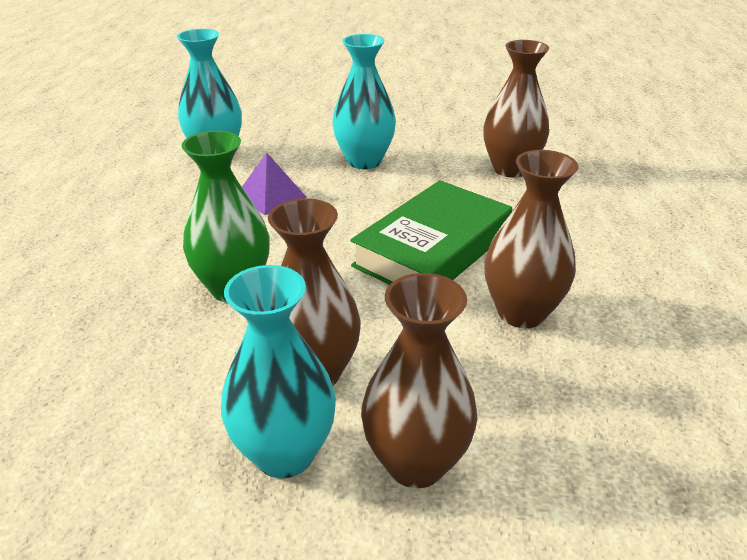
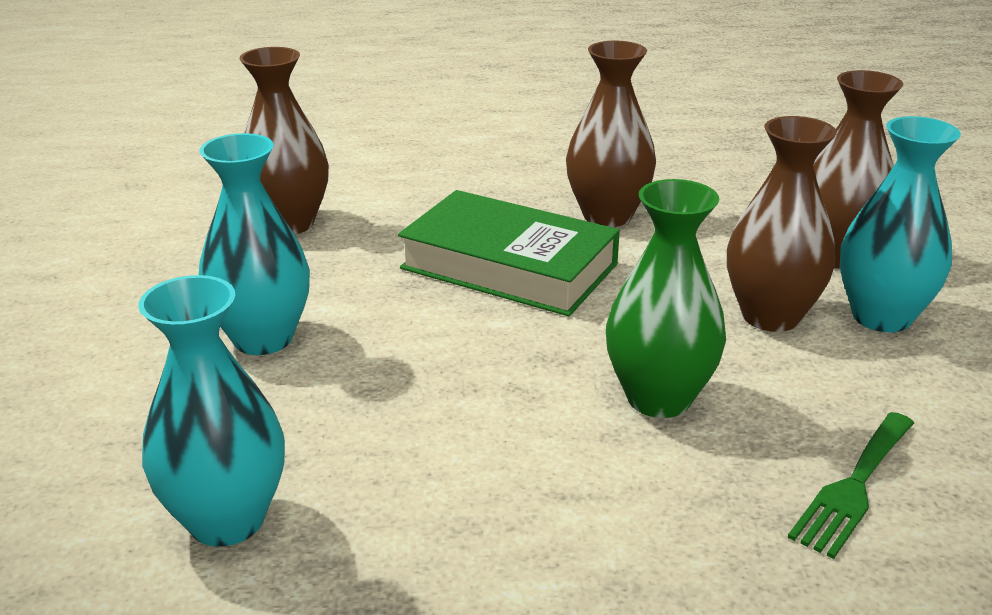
camera: 100 degrees left, 5 degrees down
(91, 352) = (853, 487): none -> green fork
(271, 196) = (398, 413): purple pyramid -> none

